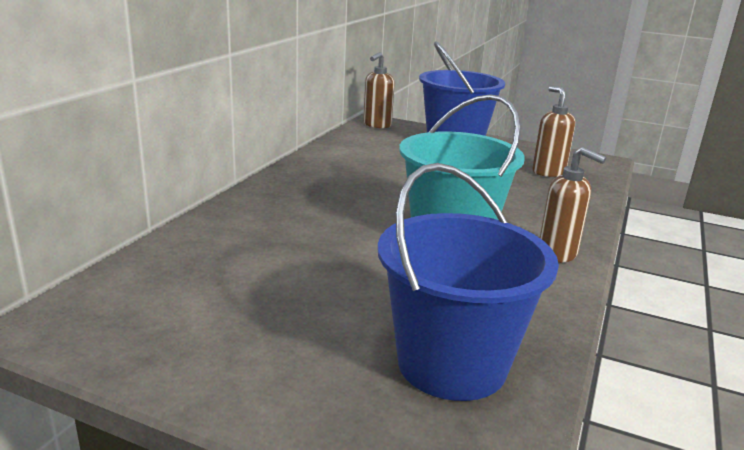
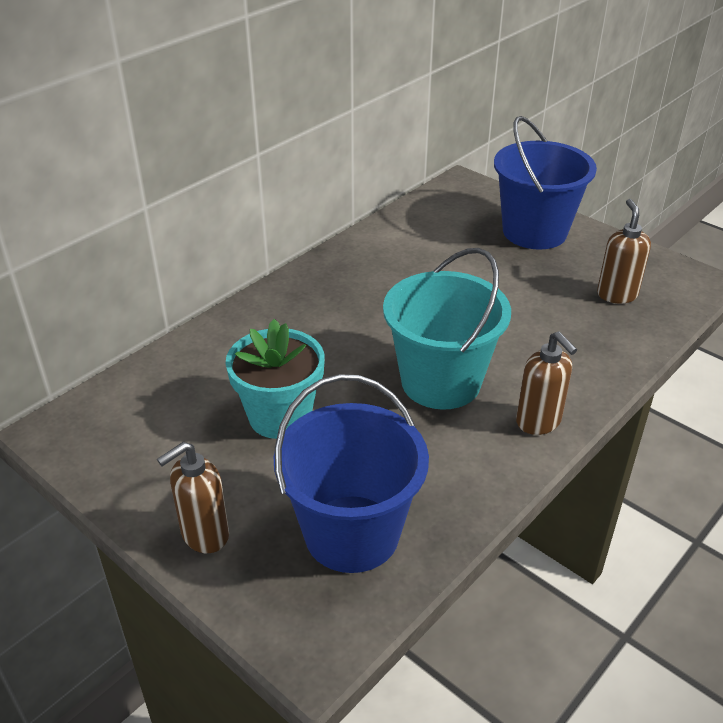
camera: 20 degrees right, 15 degrees up
(312, 280) = (280, 416): none -> turquoise flower pot
(377, 125) = (460, 190): brown soap dispenser -> brown soap dispenser (204, 535)

